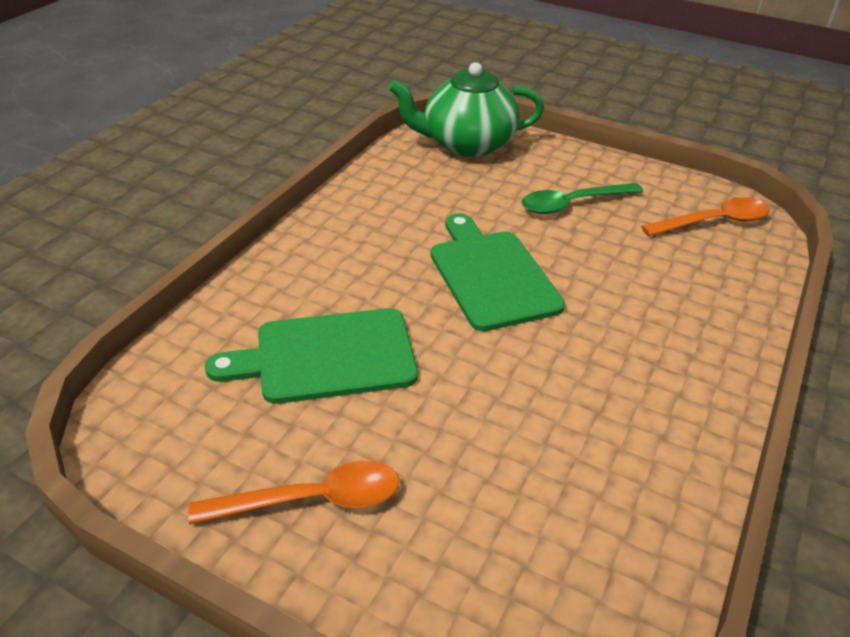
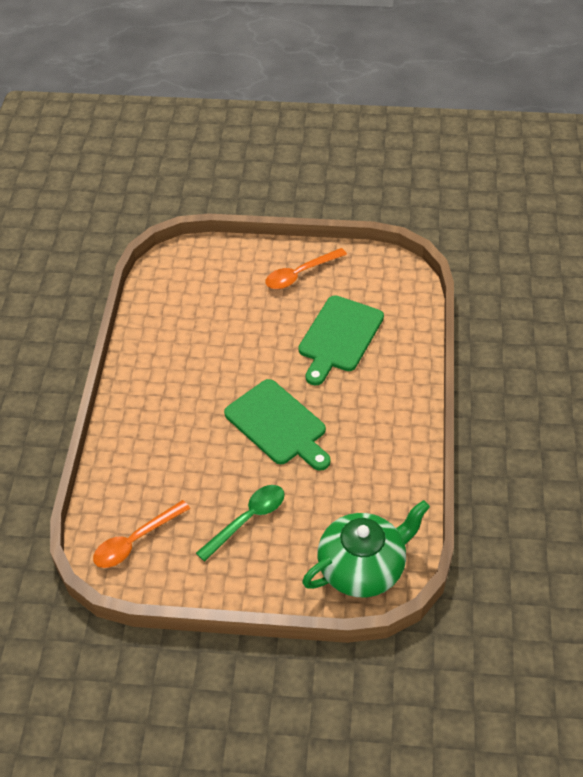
camera: 160 degrees right, 10 degrees up
(327, 356) = (339, 337): green cutting board -> green cutting board turned 150 degrees clockwise

